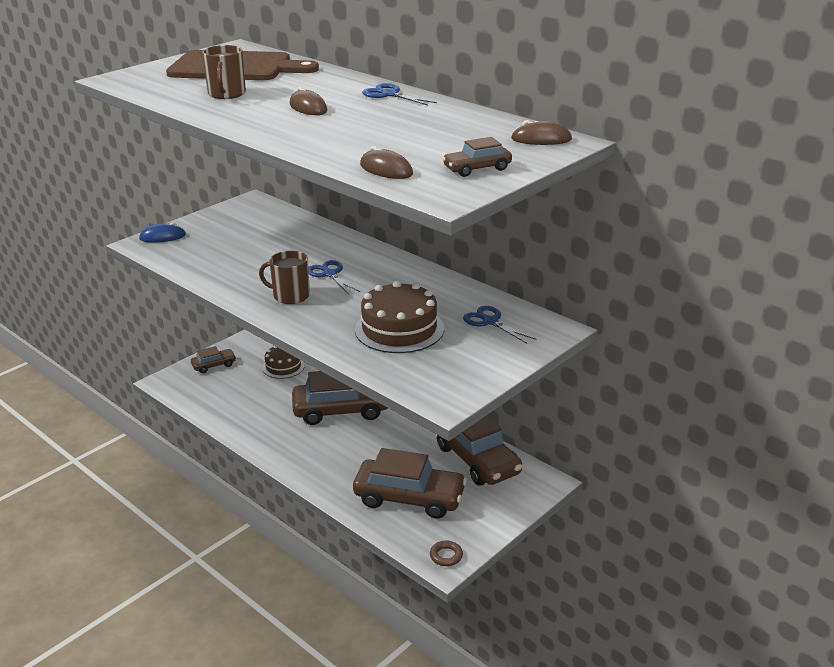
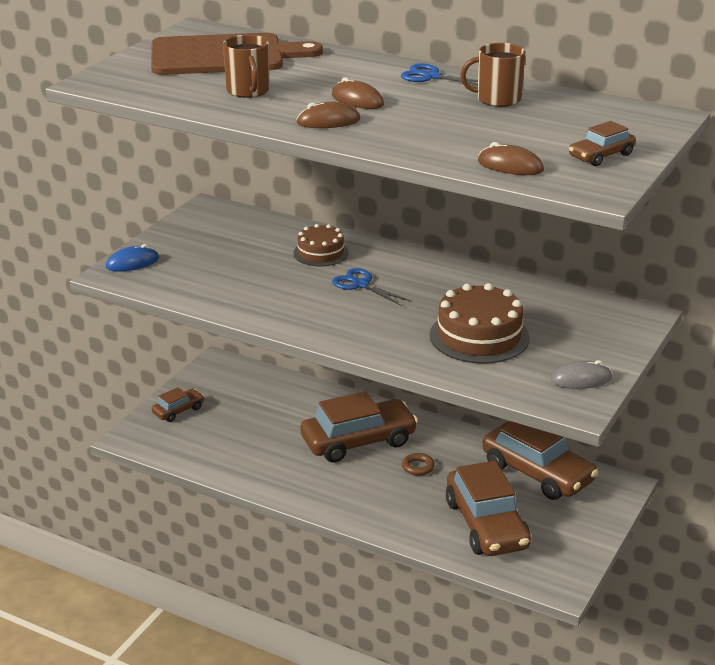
camera: 15 degrees left, 0 degrees up
(283, 366) = (262, 401): brown cake -> brown cake (320, 253)
(290, 296) = (334, 314): brown mug -> brown mug (497, 99)
(409, 498) = (486, 525): brown car -> brown car turned 75 degrees clockwise
(446, 556) = (558, 578): brown ring -> brown ring (418, 467)
(464, 378) = (581, 379): none -> grey mouse
(489, 321) = (568, 316): blue scissors -> none
(541, 139) = (635, 116): brown mouse -> brown mouse (328, 121)

